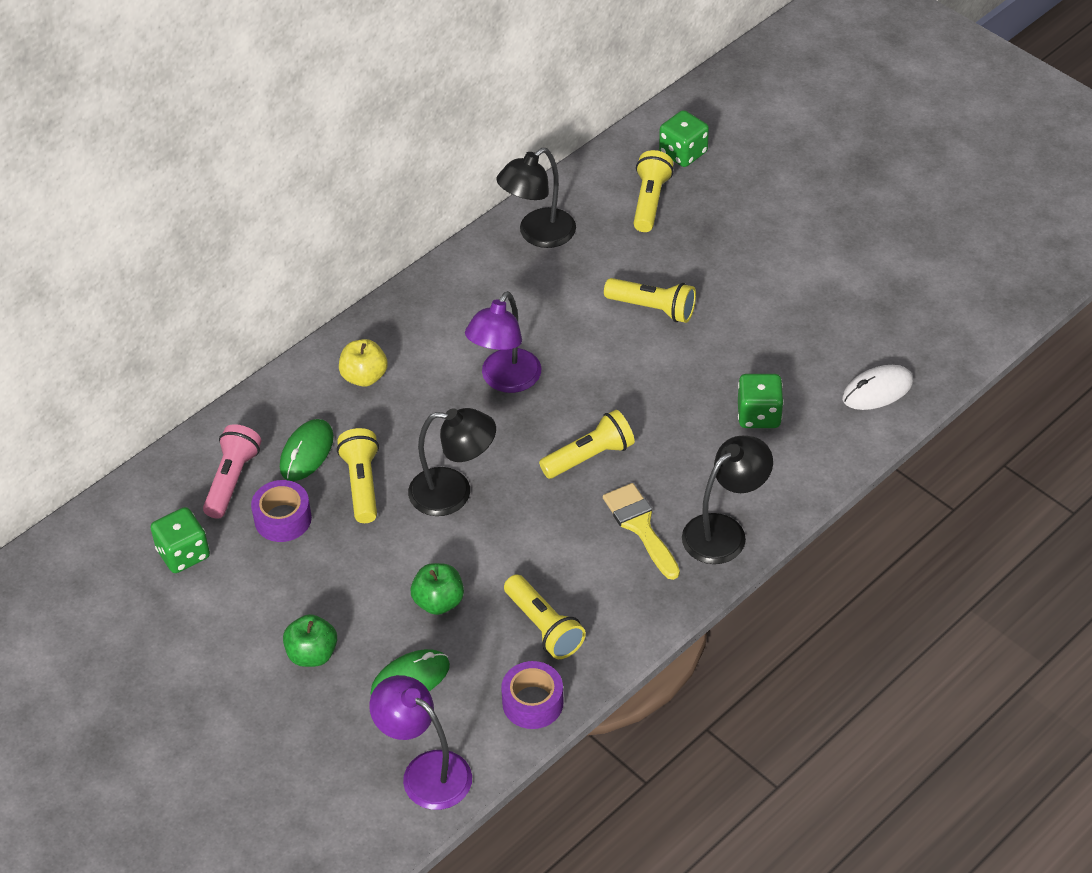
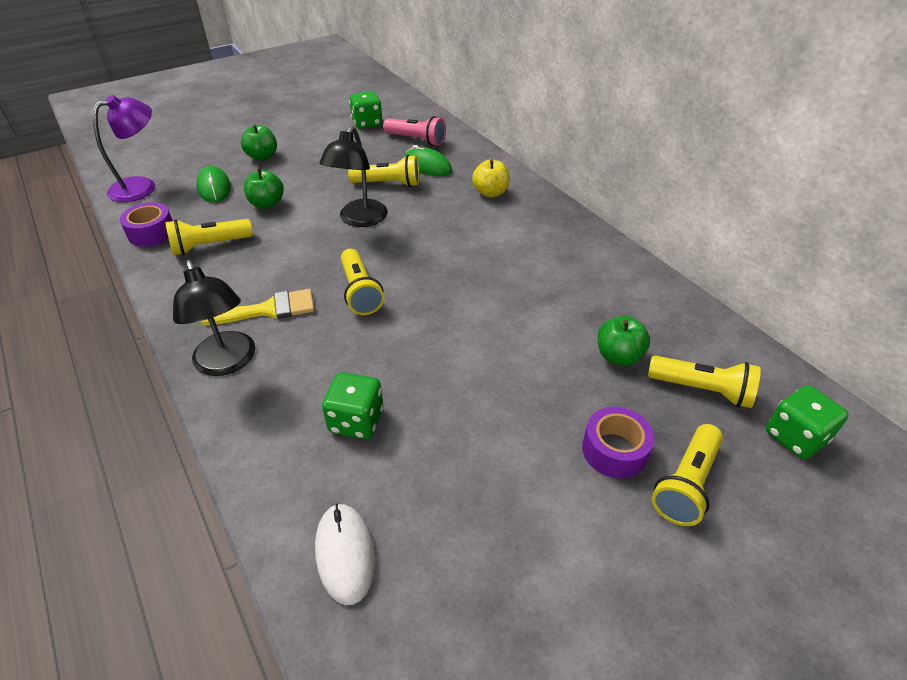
camera: 100 degrees right, 5 degrees down
(283, 519) = (375, 154): purple tape -> purple tape (614, 450)
(505, 380) = (465, 257): purple lamp -> none
(538, 235) = (646, 298): black lamp -> none
(625, 252) = (618, 356): none -> green apple
(653, 308) = (532, 363): yellow flashlight -> yellow flashlight (686, 484)

